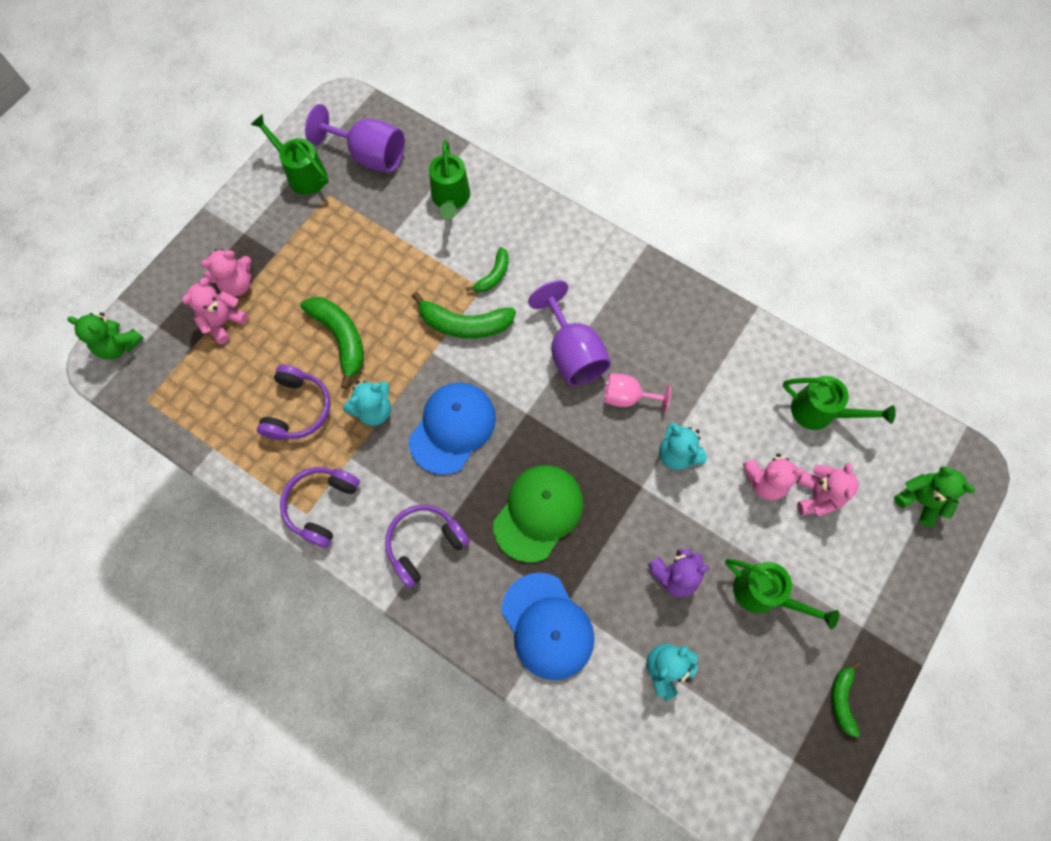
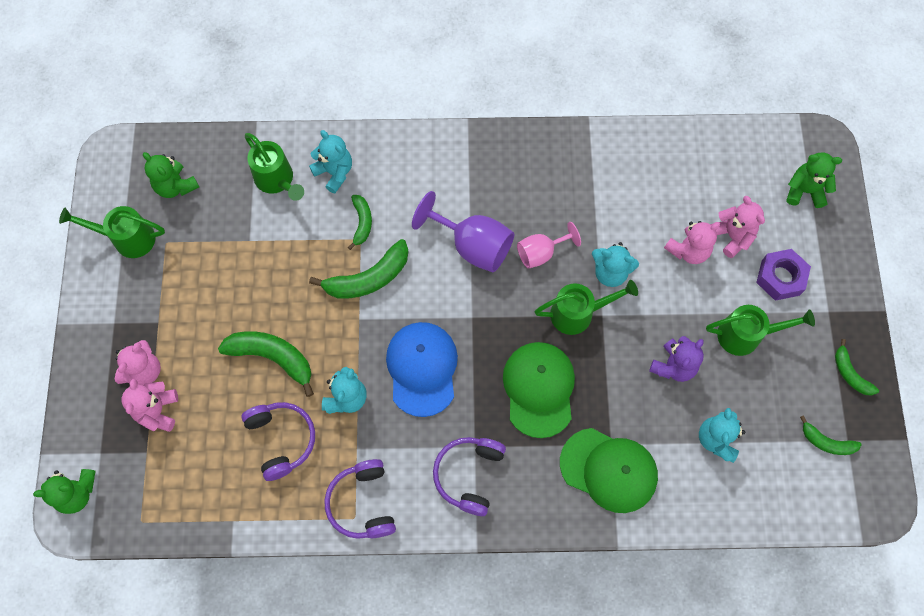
camera: 35 degrees left, 0 degrees up
(369, 155) = (176, 186): purple goblet -> green teddy bear
(501, 221) = (334, 172): none -> turquoise teddy bear
(547, 626) = (609, 470): blue cap -> green cap
(771, 746) = (826, 442): none -> green banana
(820, 412) = (691, 170): green watering can -> green watering can (578, 313)
(836, 564) = (780, 277): none -> purple nut

